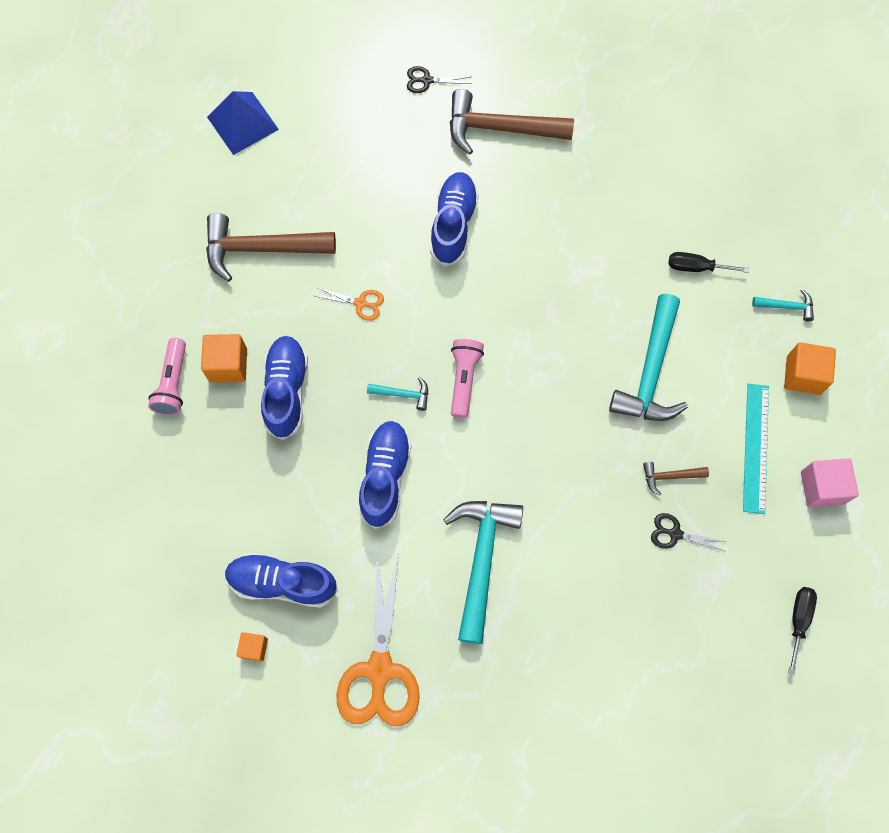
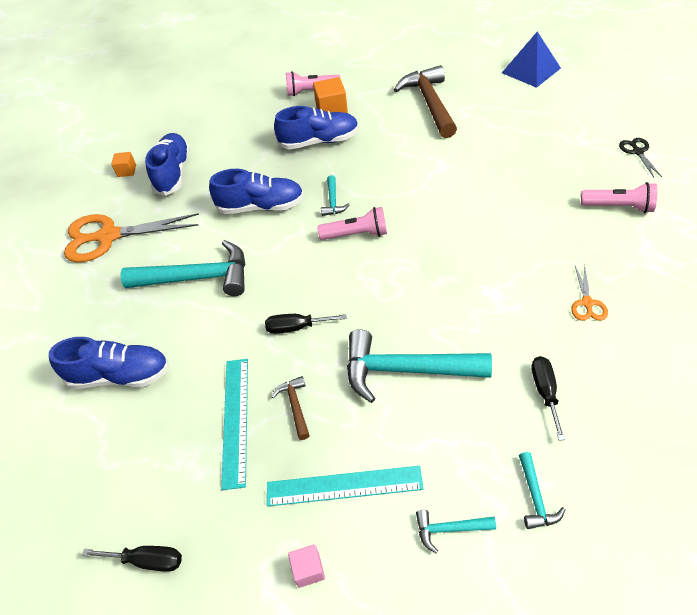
camera: 85 degrees right, 20 degrees down
(360, 303) = (404, 161): orange scissors -> orange scissors (587, 303)
(453, 225) = (501, 198): blue shoe -> blue shoe (120, 375)
(500, 129) = (619, 207): brown hammer -> pink flashlight
(578, 462) = (296, 327): none -> black screwdriver
(675, 533) = (235, 420): black scissors -> turquoise ruler
(803, 375) = (449, 529): orange cube -> turquoise hammer
(822, 488) = (308, 570): pink cube -> pink cube, size x0.59

